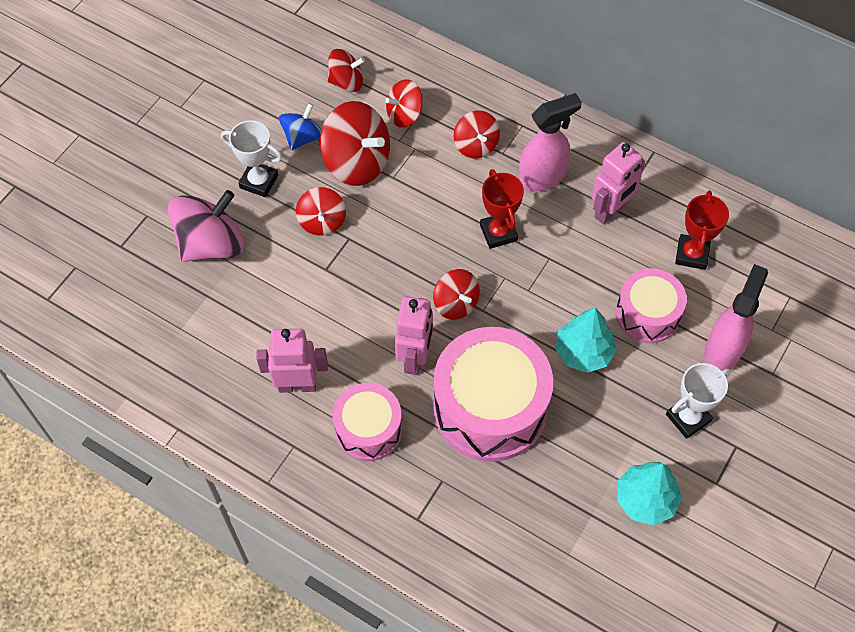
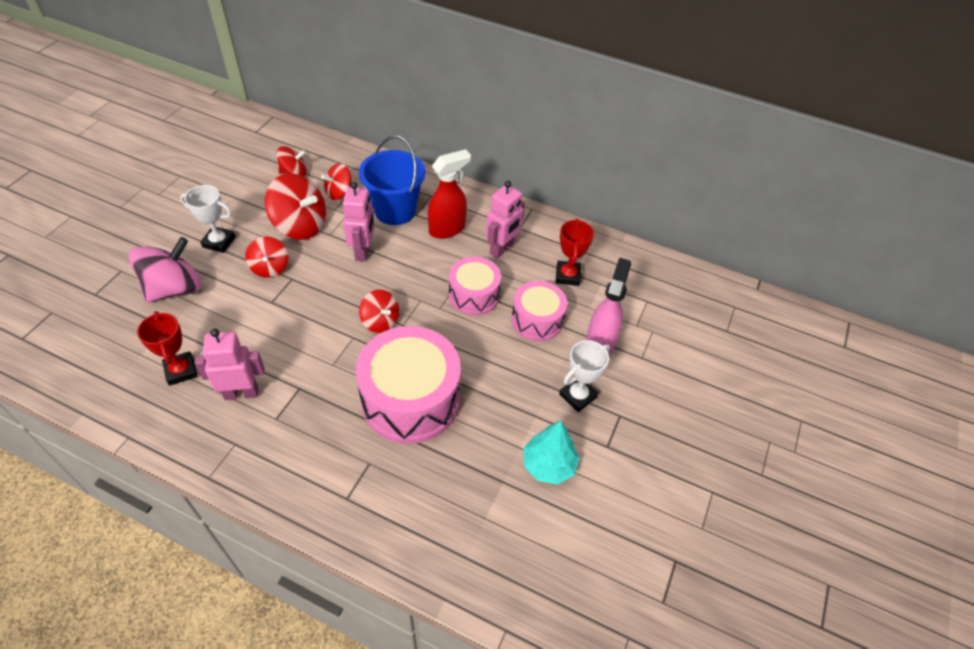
camera: 10 degrees left, 10 degrees down
(303, 137) = (257, 210): blue spinning top -> none
(368, 429) = (303, 425): pink drum -> pink drum (474, 295)
(415, 358) = (345, 364): pink robot -> pink robot (363, 251)
(476, 145) = (395, 210): red spinning top -> blue bucket
(498, 233) = (414, 268): red trophy -> red trophy (181, 371)
(542, 177) = (447, 229): pink spray bottle -> red spray bottle
(583, 352) = (487, 351): turquoise tree -> none

